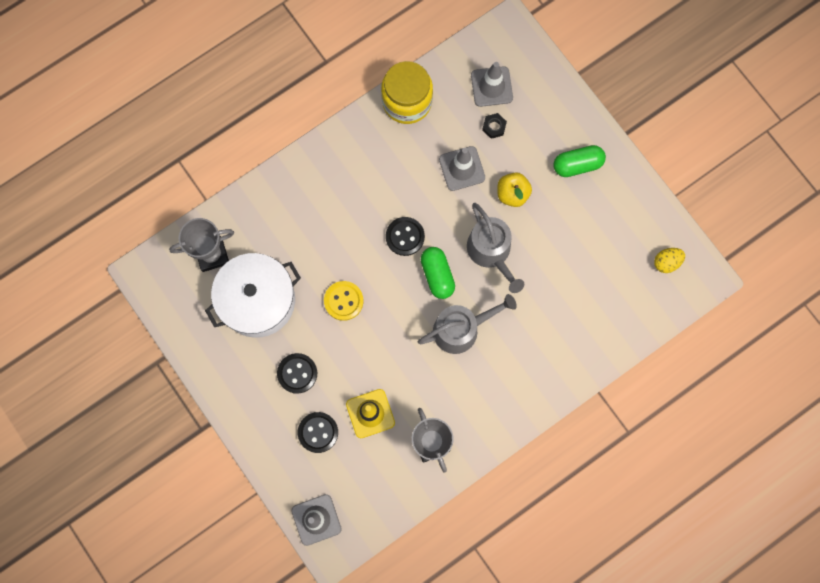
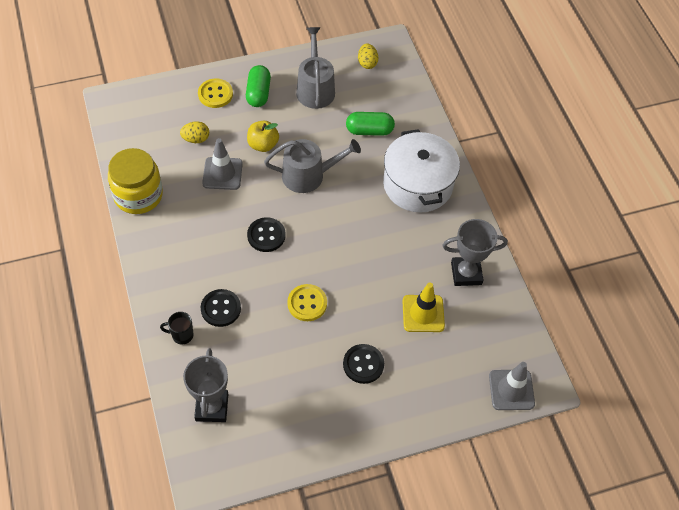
camera: 75 degrees left, 20 degrees down
(257, 300) = (276, 378): white pot -> white pot (417, 184)
(273, 201) = (181, 335): none -> black mug
(318, 432) = (427, 363): black button -> black button (221, 309)
(437, 275) = (313, 221): green capsule -> green capsule (369, 130)
(461, 329) = (369, 219): grey watering can -> grey watering can (315, 89)
(491, 86) = (158, 129): grey traffic cone -> none
(494, 127) = (196, 139): black nut -> yellow egg
(558, 123) = (215, 94): none -> yellow button

